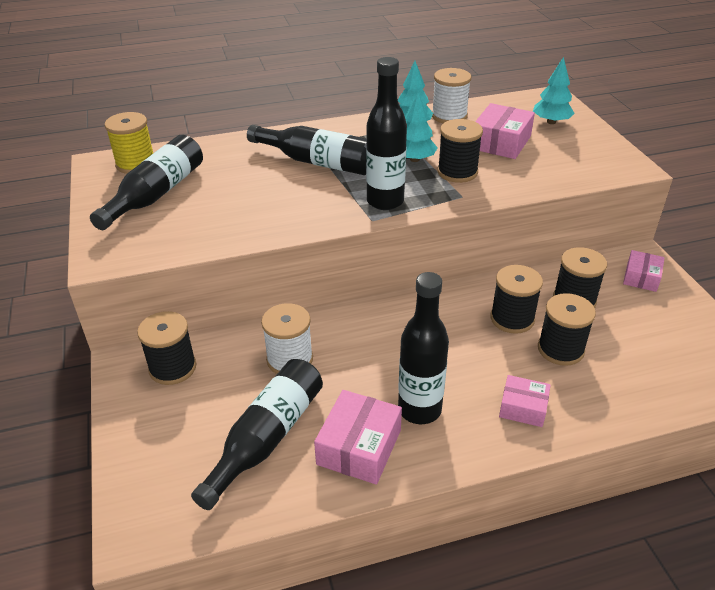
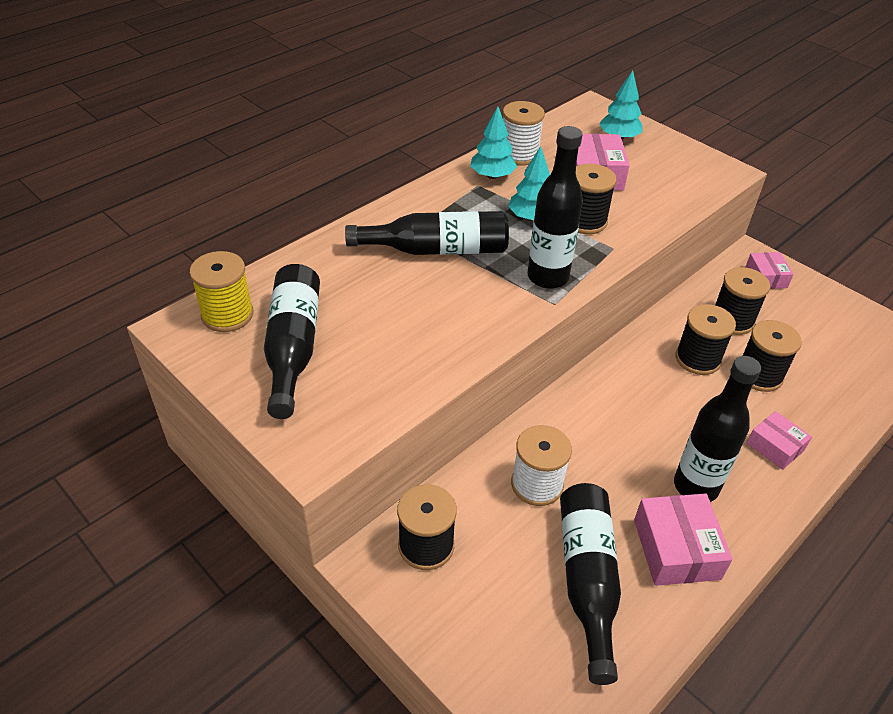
camera: 30 degrees left, 5 degrees up
(523, 408) = (775, 446): pink box -> pink box turned 60 degrees clockwise

